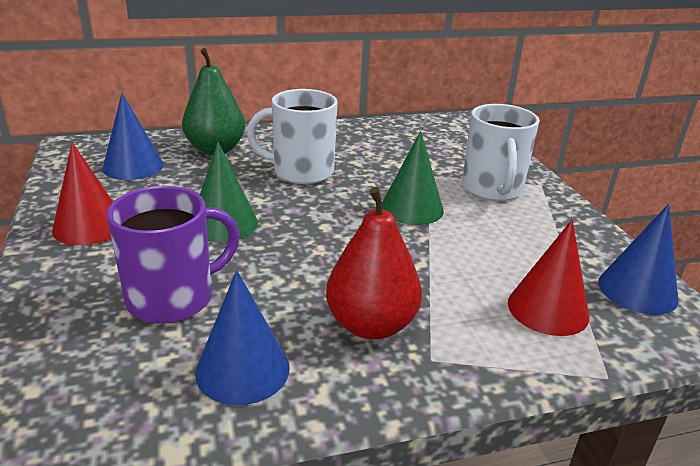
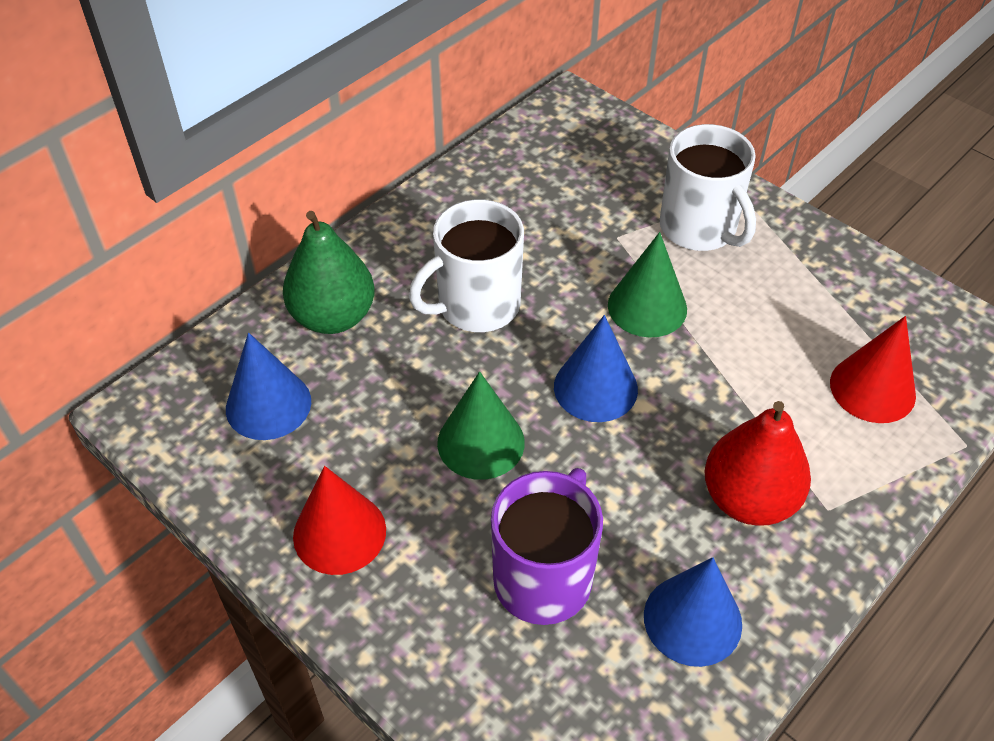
camera: 30 degrees left, 20 degrees up
(637, 290) = (924, 319): blue cone -> blue cone (595, 387)

